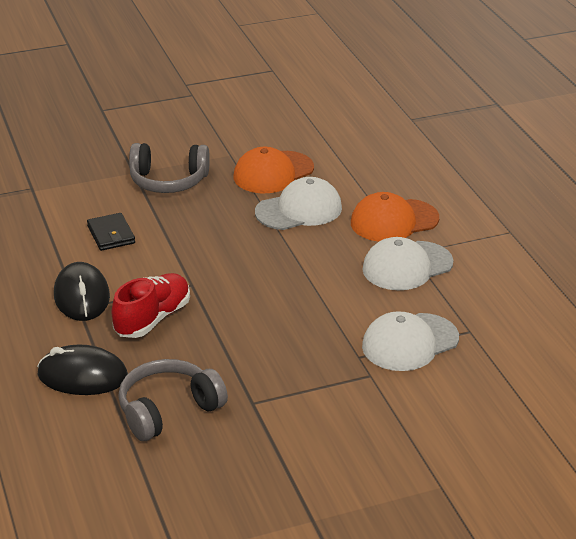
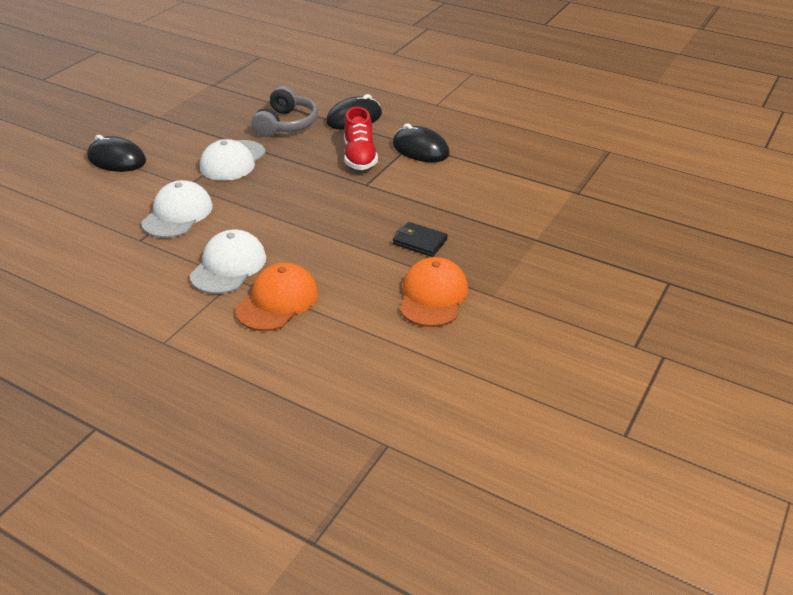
camera: 140 degrees right, 5 degrees up
(111, 234) = (468, 189): black wallet -> black wallet (420, 242)
(168, 181) = (499, 245): grey headphones -> none
(299, 210) = (366, 272): white cap -> white cap (232, 161)
(422, 460) = (117, 159): none -> black mouse

